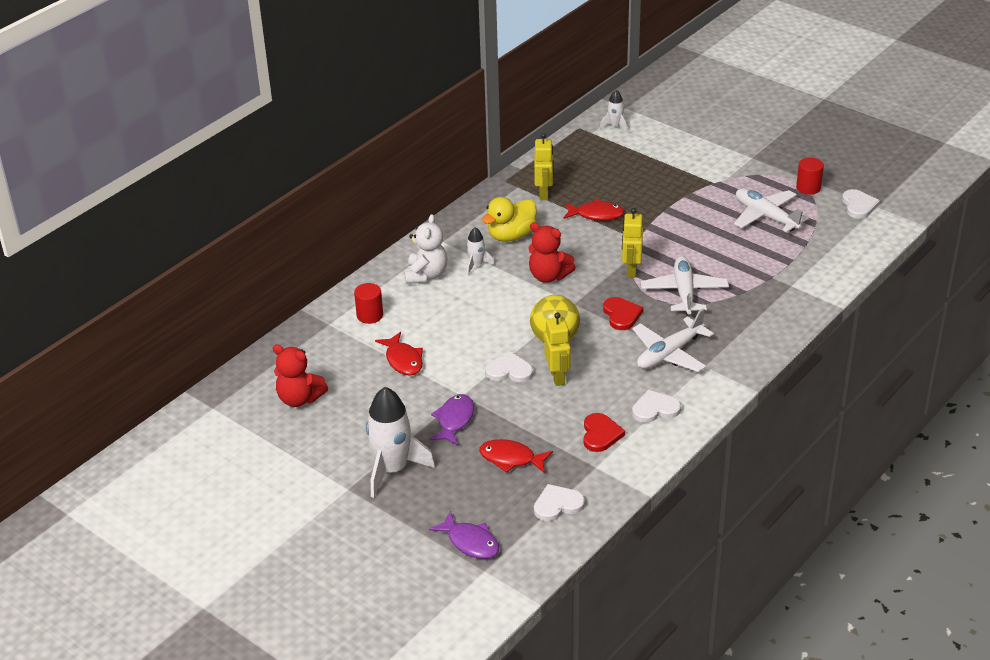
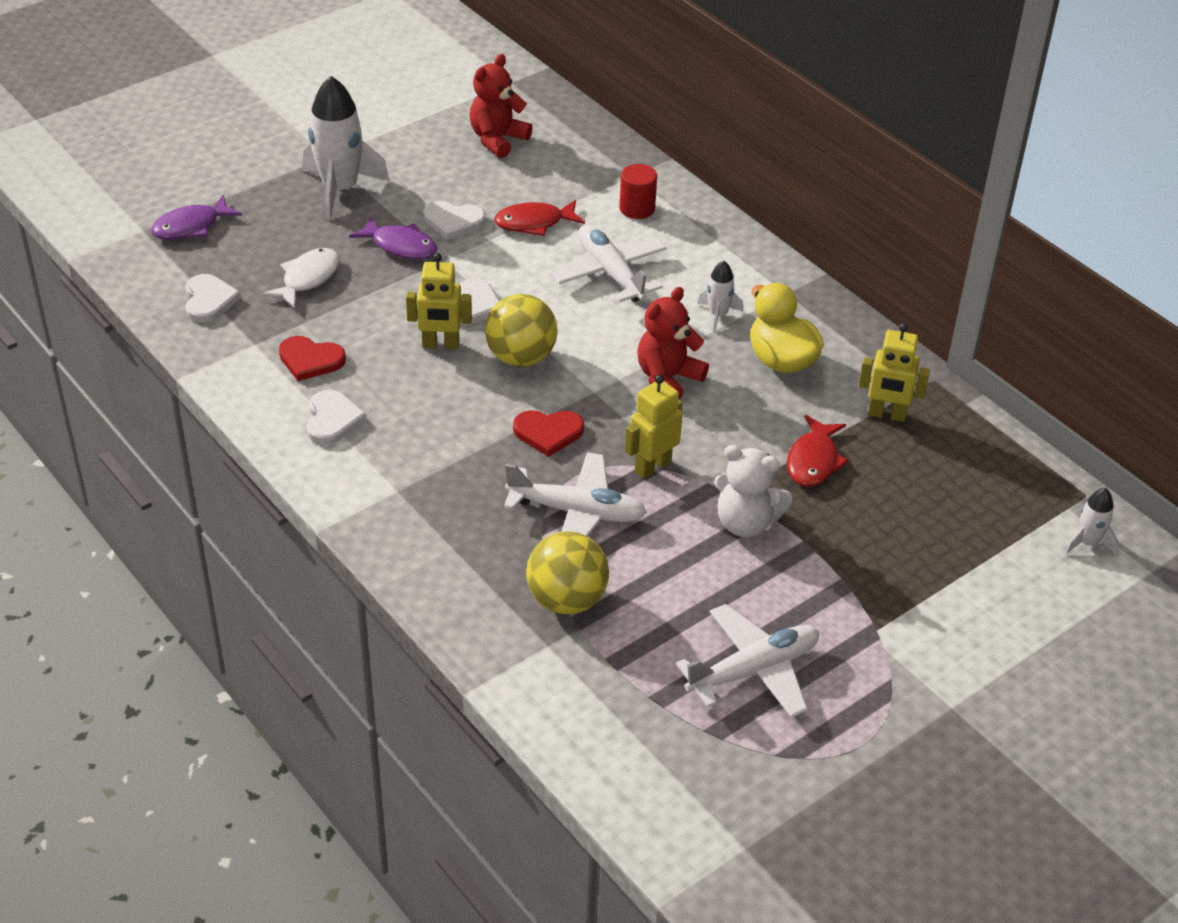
camera: 100 degrees right, 5 degrees up
(426, 275) = (709, 267): white teddy bear -> white teddy bear (746, 523)
(511, 459) = (308, 278): red fish -> white fish
(631, 270) = (652, 466): yellow robot -> yellow robot turned 60 degrees counterclockwise
(669, 354) = (440, 461): white plane -> white plane (610, 273)
(754, 284) = (566, 600): none -> yellow ball
(808, 188) = (831, 761): red cylinder -> none
(858, 205) = (754, 820): white heart -> white heart (453, 221)

